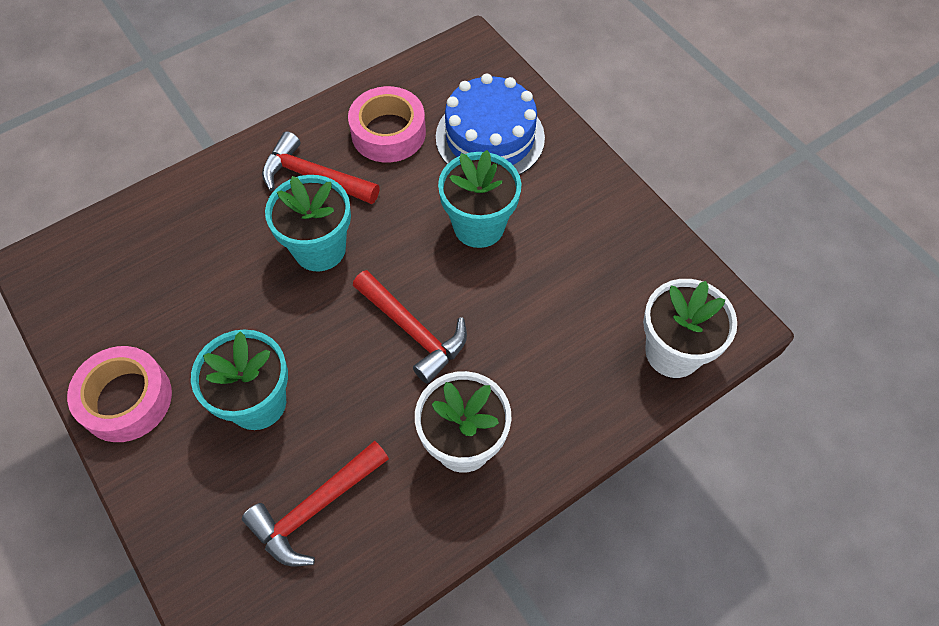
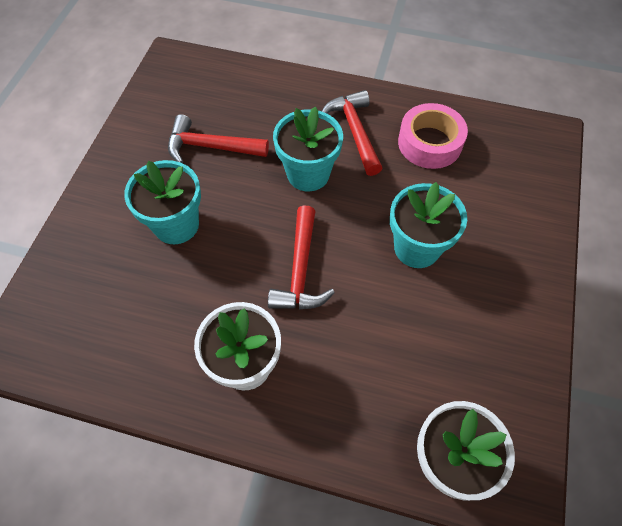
camera: 50 degrees right, 0 degrees up
(126, 399) = (125, 161): pink tape -> none
(315, 508) = (132, 311): red hammer -> red hammer (210, 147)
(490, 137) = (492, 201): blue cake -> none

